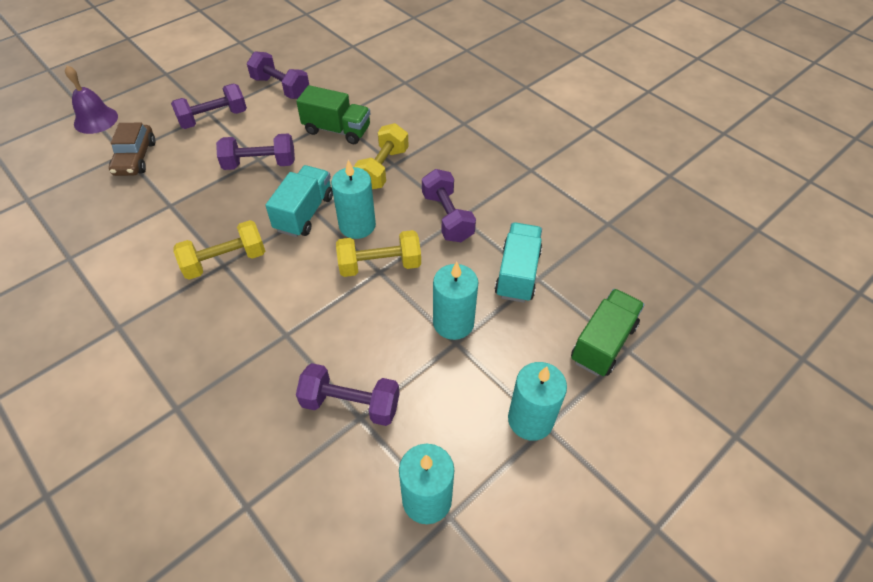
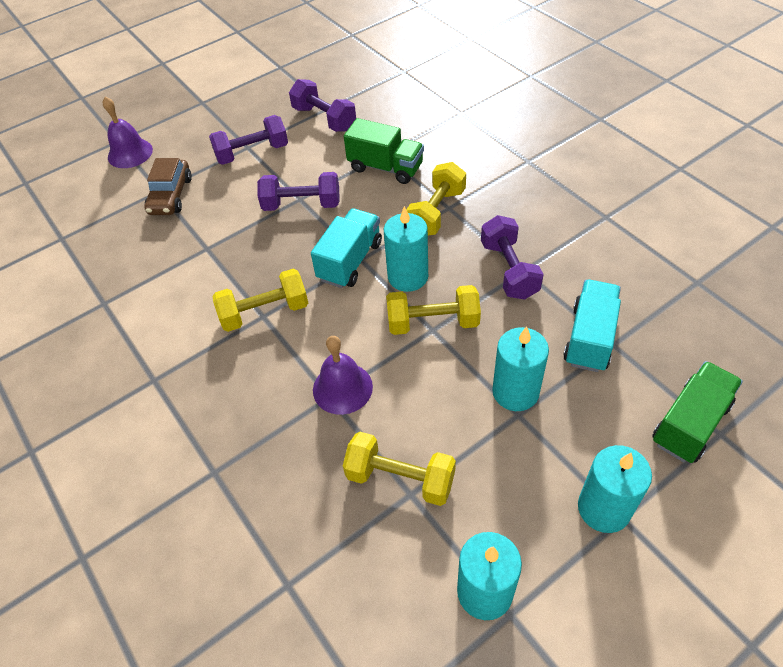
camera: 10 degrees right, 0 degrees up
(297, 326) = (342, 388): none -> purple bell
(350, 404) = (400, 478): purple dumbbell -> yellow dumbbell

